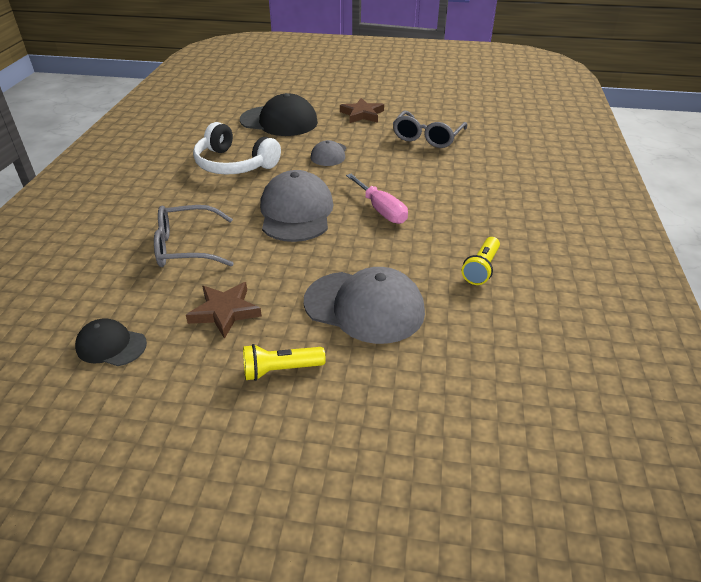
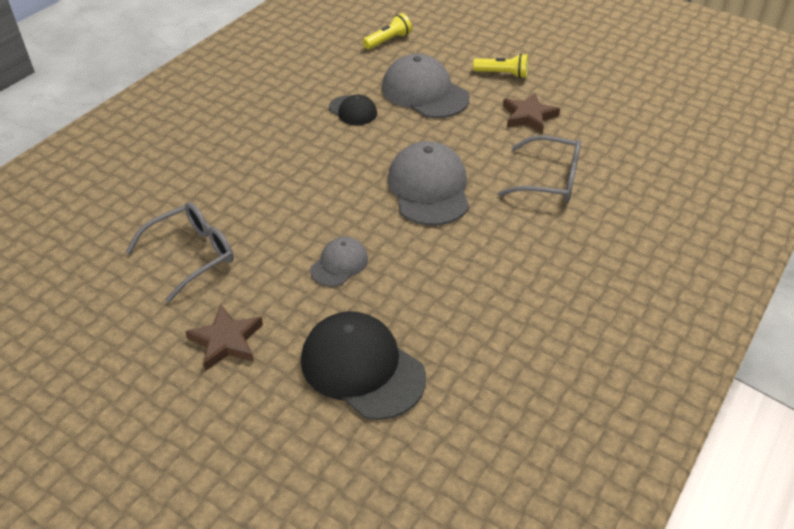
camera: 155 degrees left, 5 degrees up
(111, 345) = (616, 116): black cap -> black cap (353, 111)
(234, 164) = (467, 285): white headphones -> none
(296, 212) = (429, 188): grey cap -> grey cap turned 150 degrees clockwise
(381, 210) = (345, 166): pink screwdriver -> none
(481, 269) = (315, 93): yellow flashlight -> yellow flashlight (388, 41)

